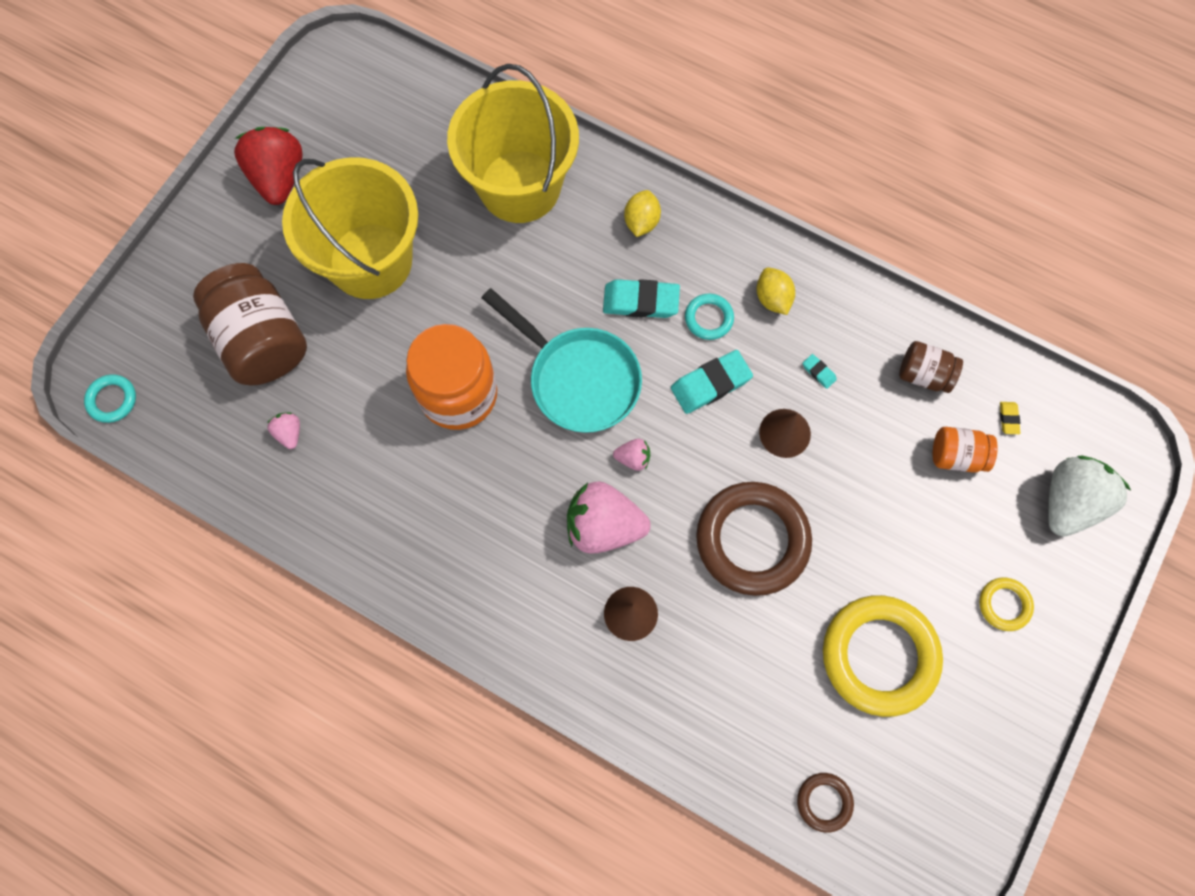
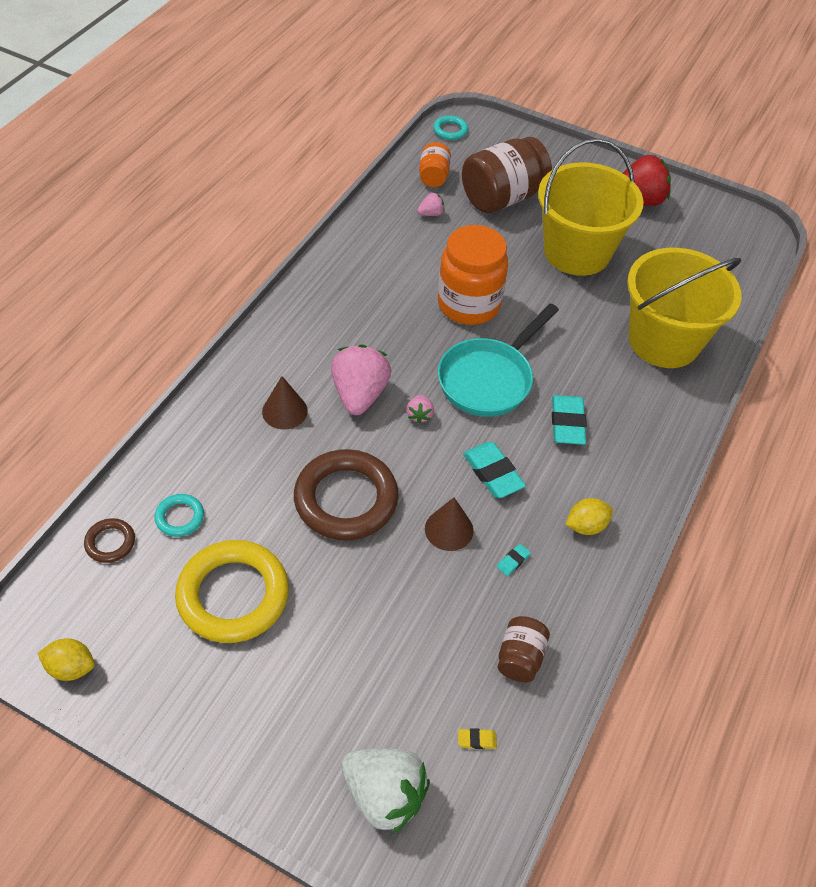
camera: 85 degrees right, 20 degrees down
(641, 222) = (647, 425): yellow lemon -> yellow lemon (71, 667)
(708, 318) = (558, 473): turquoise ring -> turquoise ring (180, 517)
(956, 455) = (433, 682): orange jar -> orange jar (433, 176)
(1004, 604) = (275, 714): yellow ring -> none

